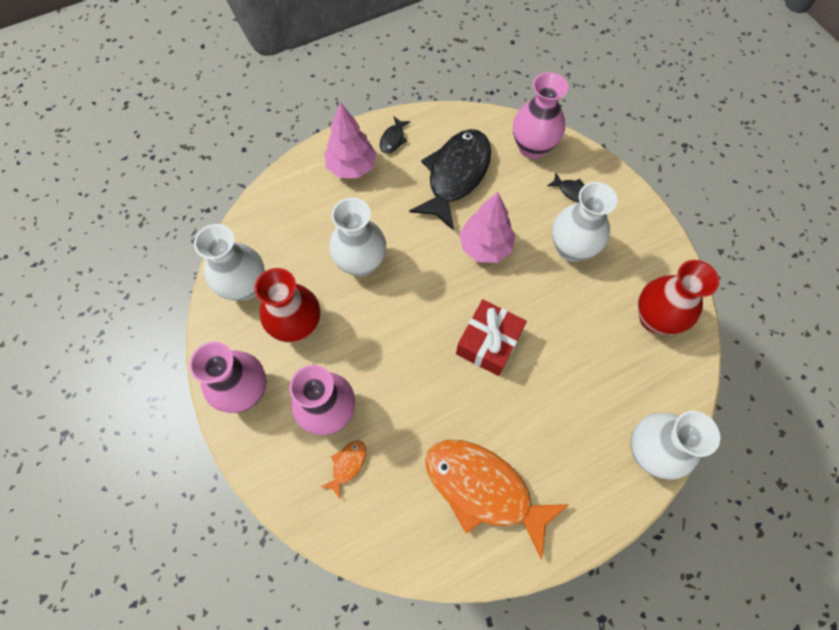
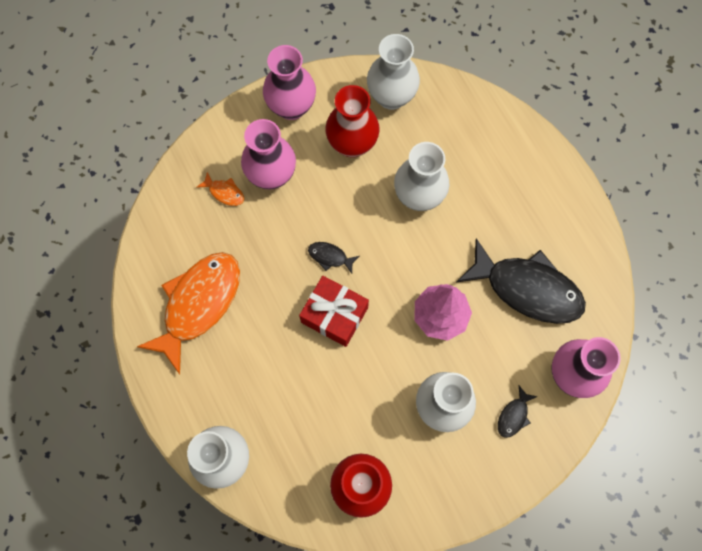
camera: 90 degrees right, 5 degrees up
(352, 167) = (531, 183): pink tree -> none
(393, 139) = (570, 223): black fish -> black fish (330, 257)

